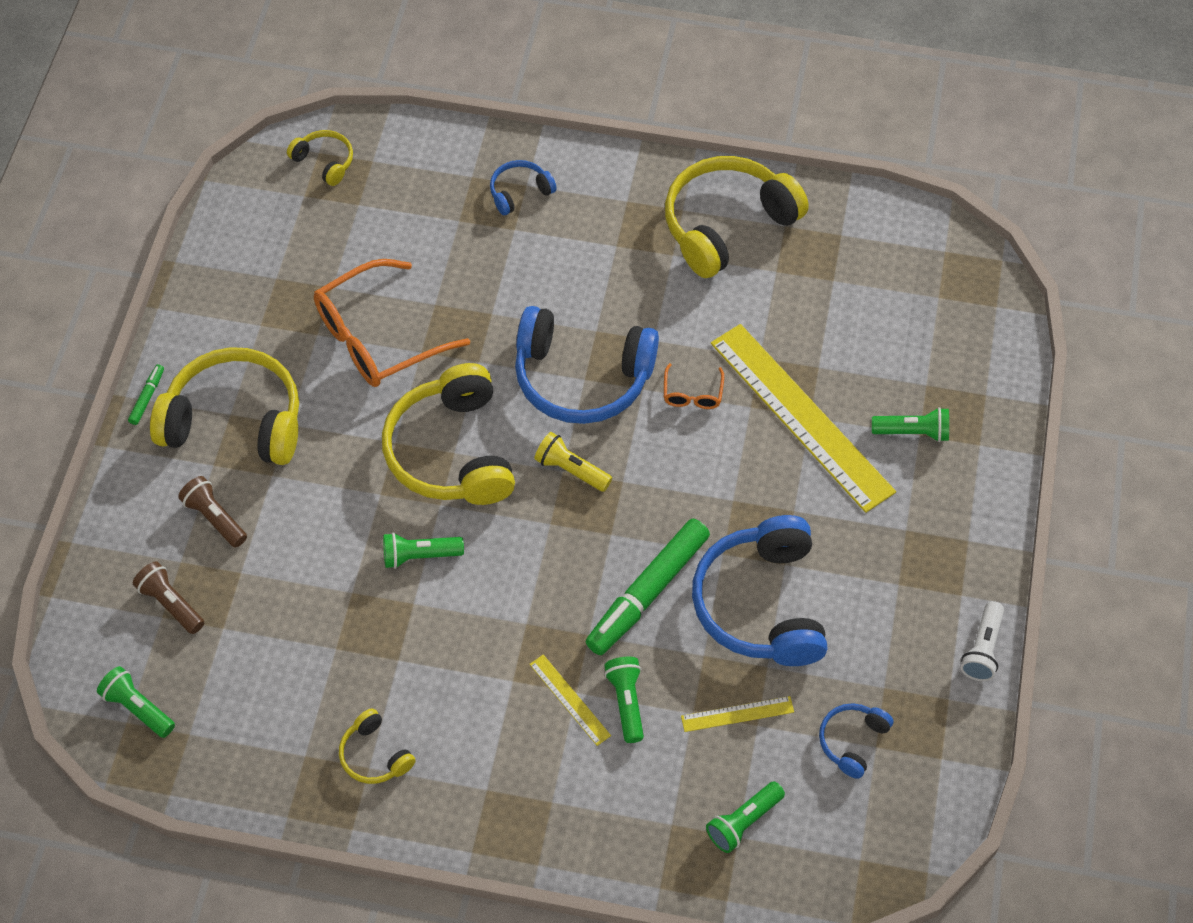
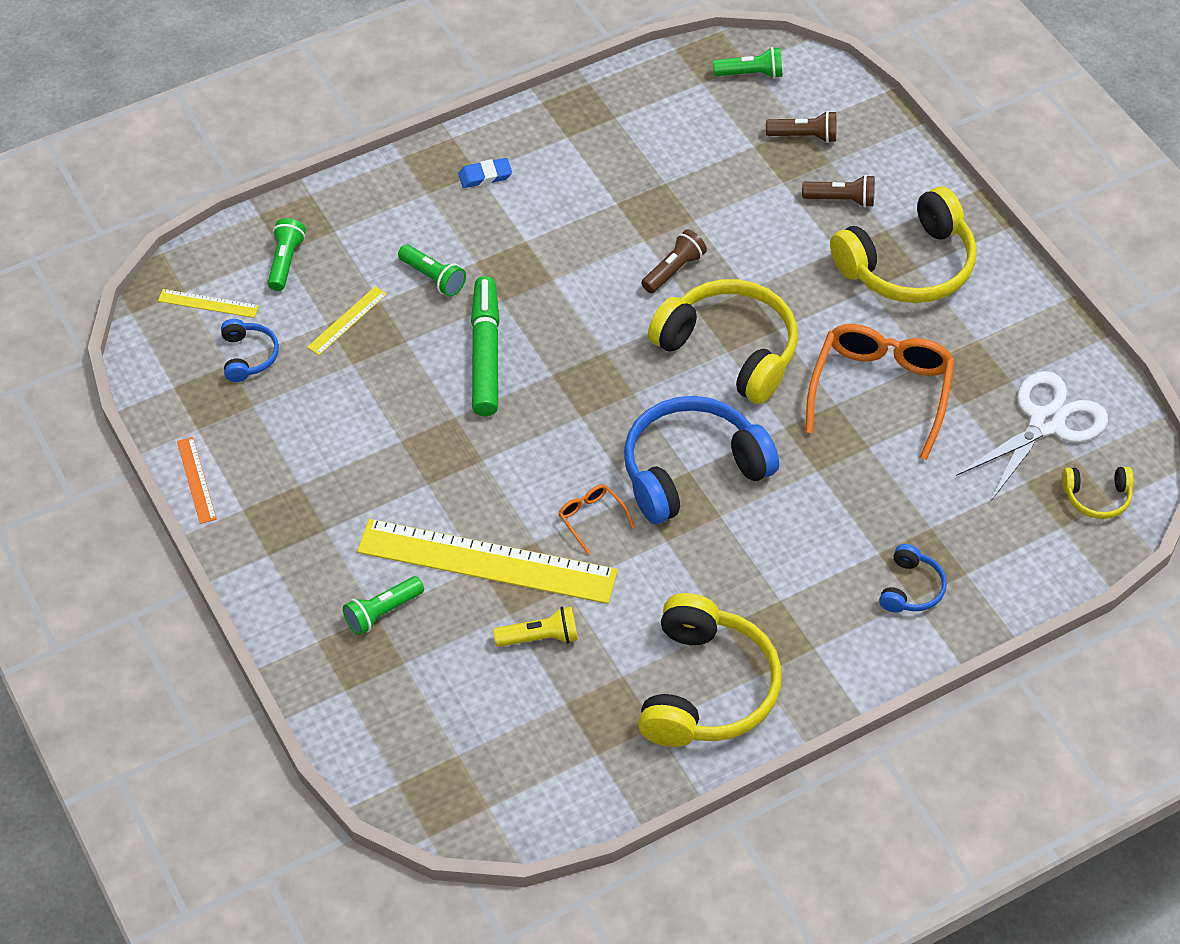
camera: 140 degrees right, 5 degrees down
(147, 397) = (988, 238): green marker -> none
(292, 232) = (1046, 423): none -> white scissors
(375, 755) = (571, 145): yellow headphones -> none
(419, 556) = (674, 270): green flashlight -> brown flashlight
(483, 780) = (485, 176): none -> blue eraser
(570, 699) = (474, 255): yellow ruler -> yellow ruler (208, 303)
(571, 470) = (628, 398): yellow flashlight -> yellow flashlight (540, 638)
(762, 604) = (393, 401): blue headphones -> none
(982, 649) = (196, 480): white flashlight -> orange ruler

